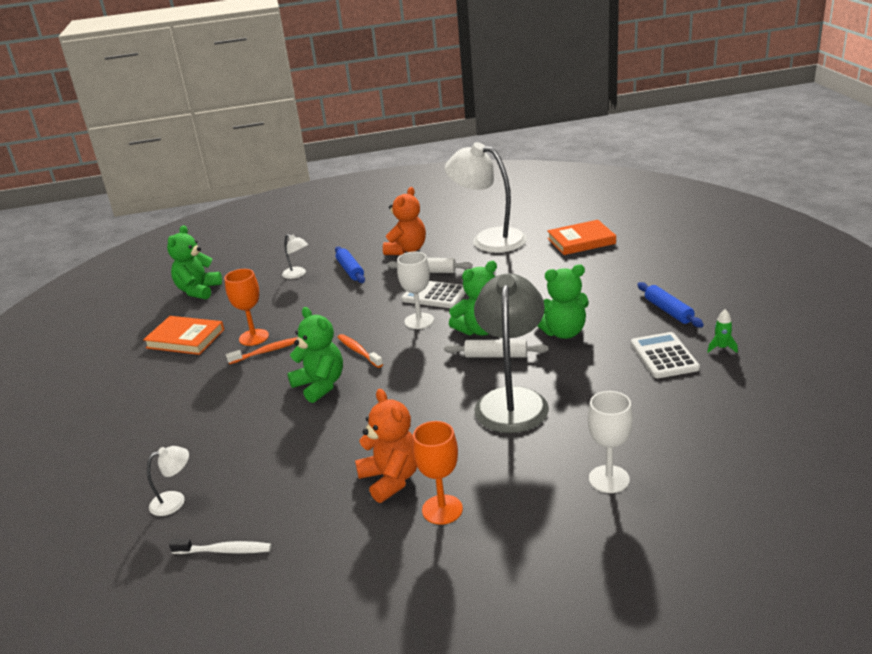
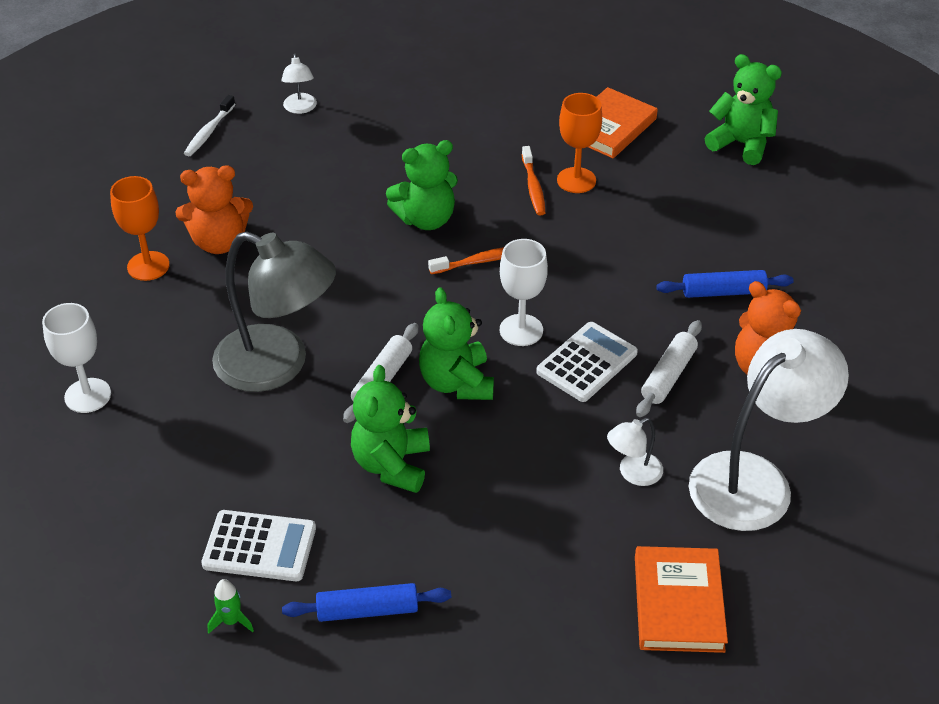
camera: 105 degrees right, 15 degrees up
(297, 274) = (740, 238): white lamp -> white lamp (633, 473)

